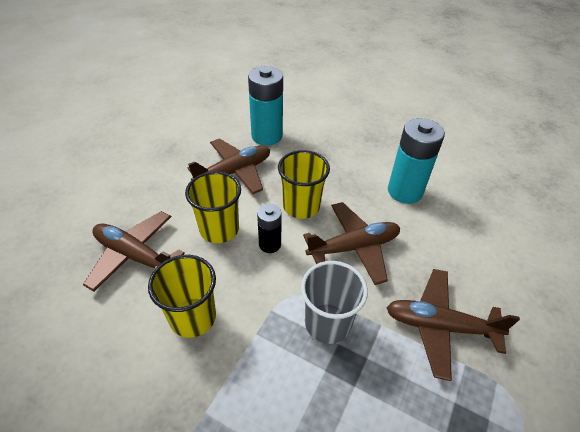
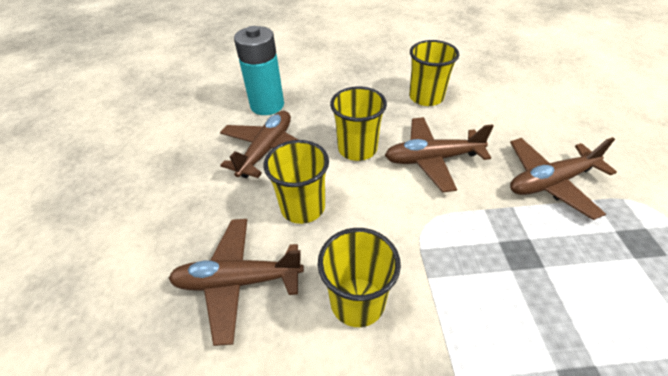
camera: 30 degrees left, 0 degrees up
(270, 244) = (362, 194): black battery -> none
(327, 323) = (474, 230): grey cup -> none
(353, 247) = (432, 159): brown plane -> brown plane turned 135 degrees counterclockwise
(405, 191) = (426, 97): turquoise battery -> yellow cup

